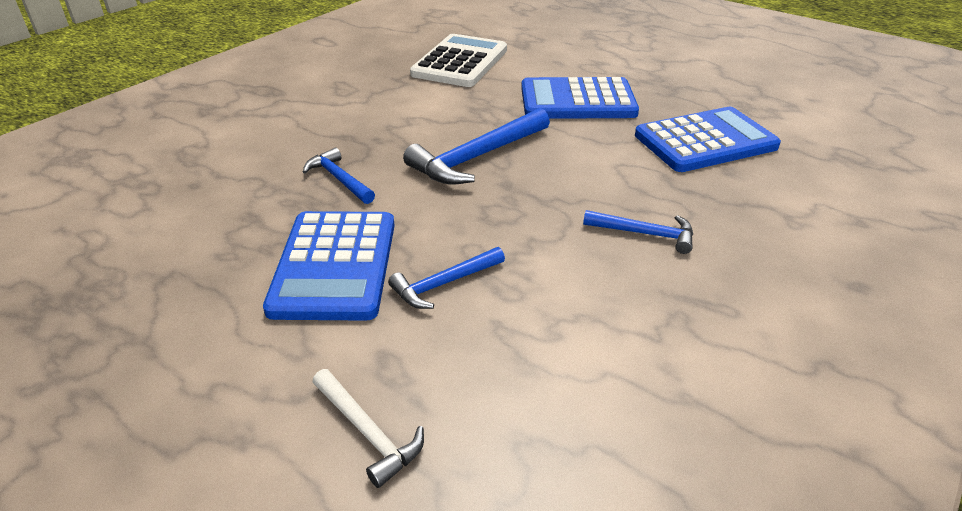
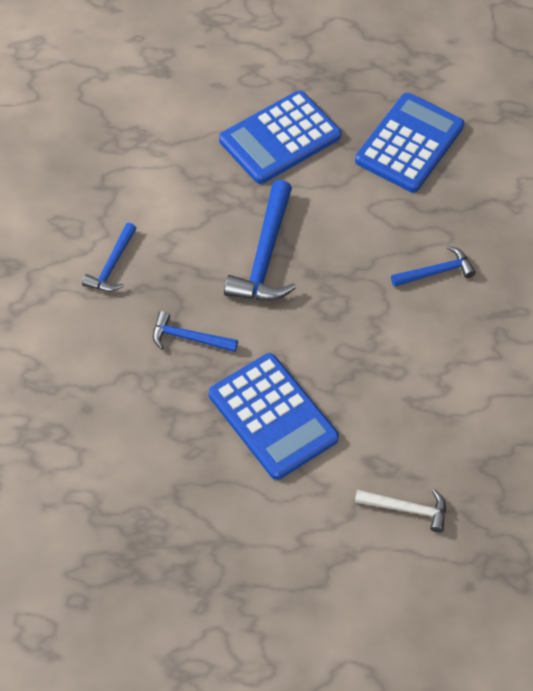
camera: 40 degrees left, 20 degrees up
(444, 284) = (353, 389): blue hammer -> blue hammer (112, 265)
(460, 62) = (132, 130): white calculator -> none

